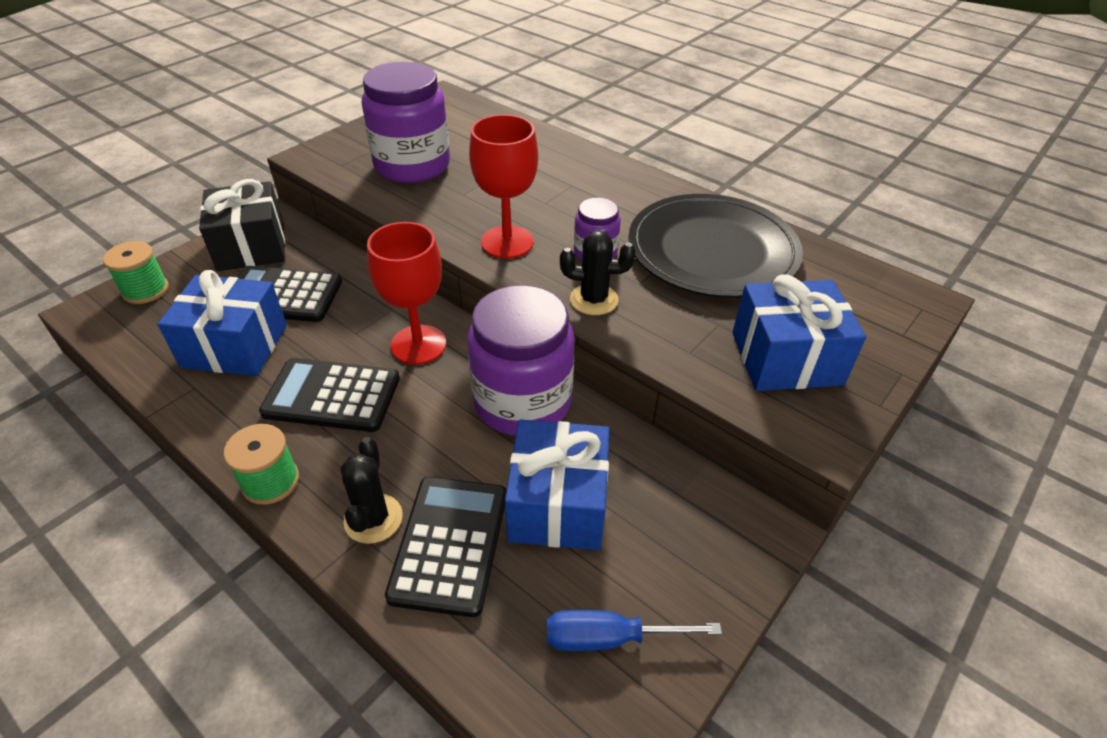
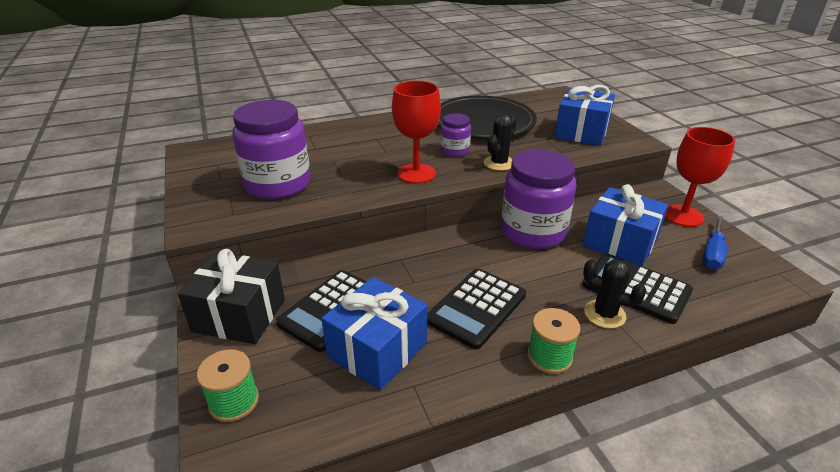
camera: 60 degrees left, 10 degrees down
(418, 345) = (450, 257): red goblet -> red goblet (683, 216)

